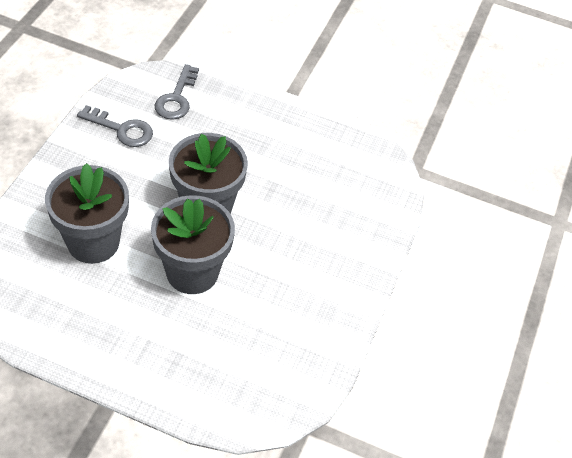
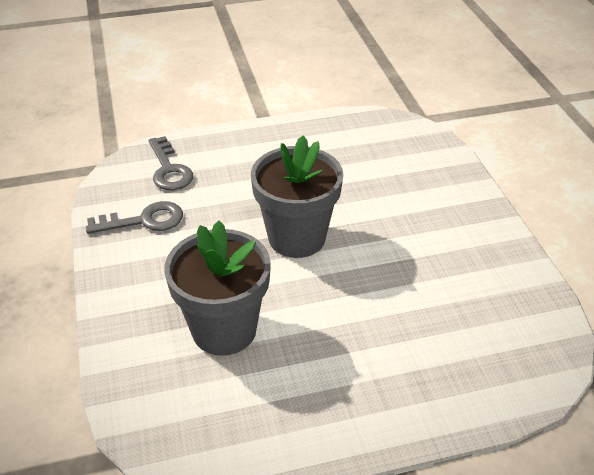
camera: 30 degrees left, 10 degrees down
(192, 272) = (345, 296): grey flower pot -> none

